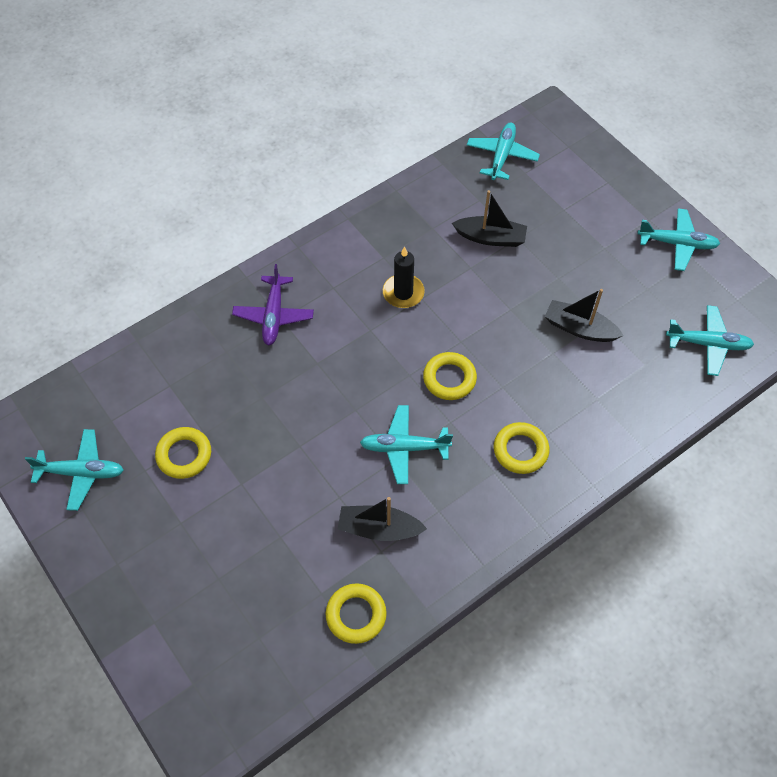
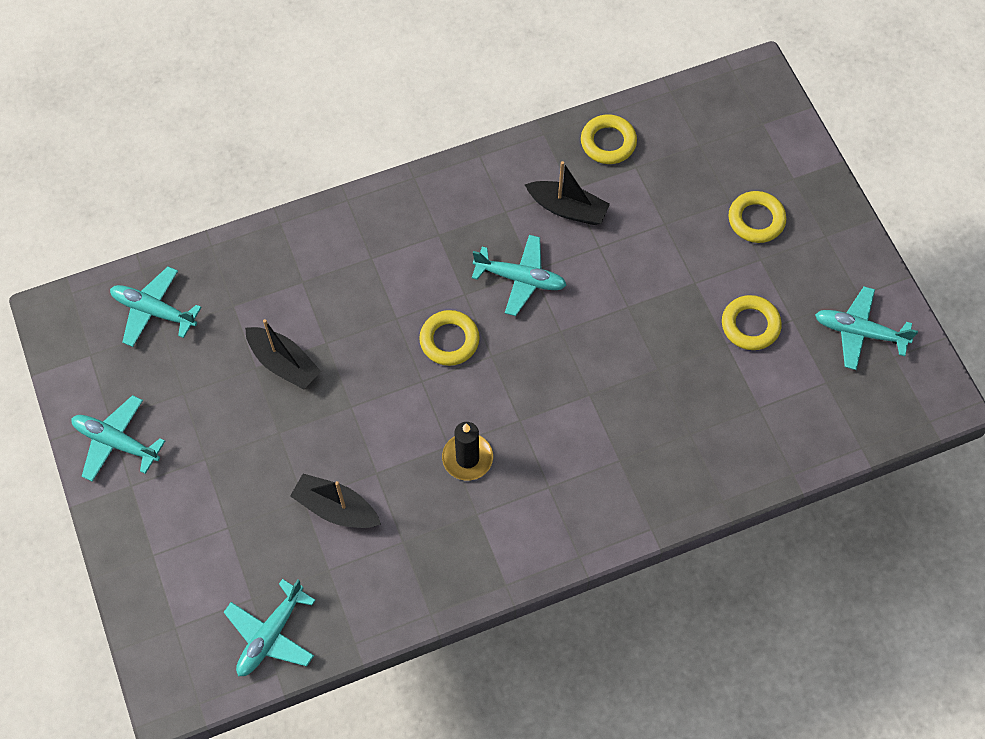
camera: 165 degrees left, 5 degrees up
(274, 315) = (627, 466): purple plane -> none
(520, 450) = (404, 248): yellow ring -> yellow ring (756, 220)

